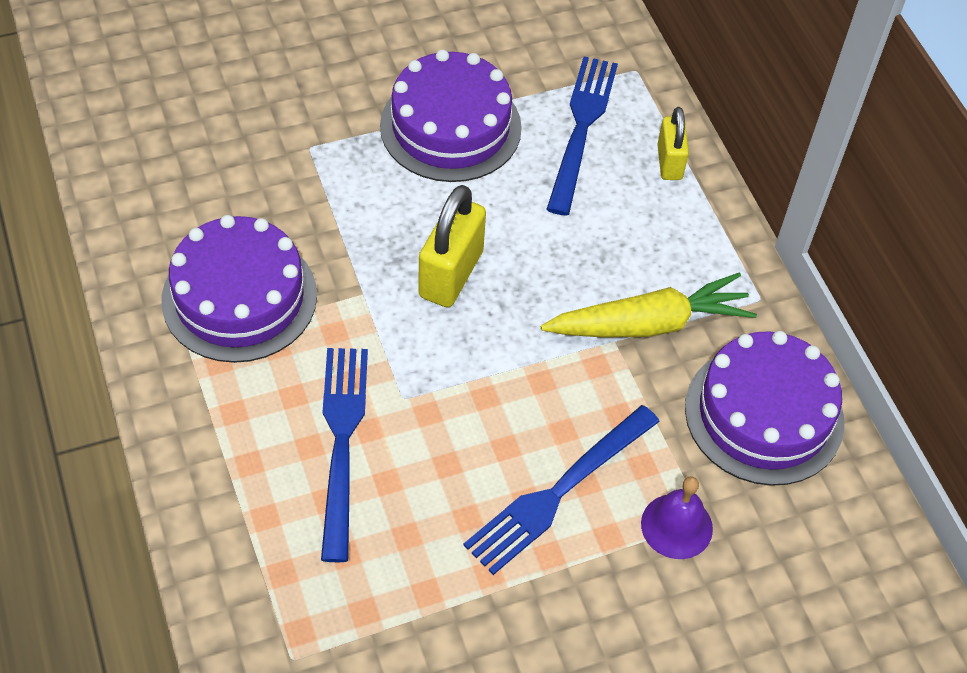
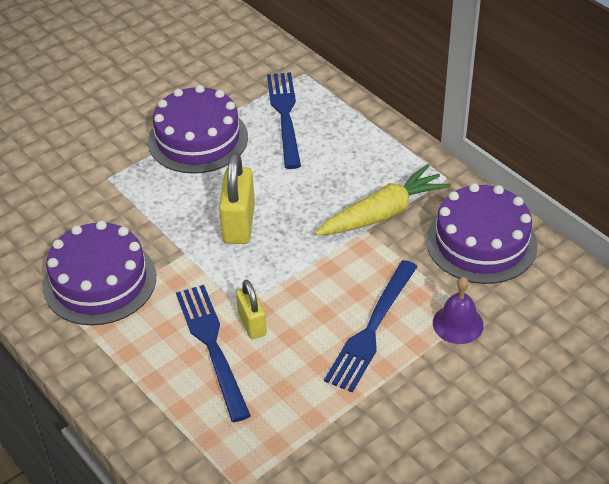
camera: 15 degrees left, 10 degrees down
(669, 162) = (351, 118): yellow padlock -> yellow padlock (252, 324)

